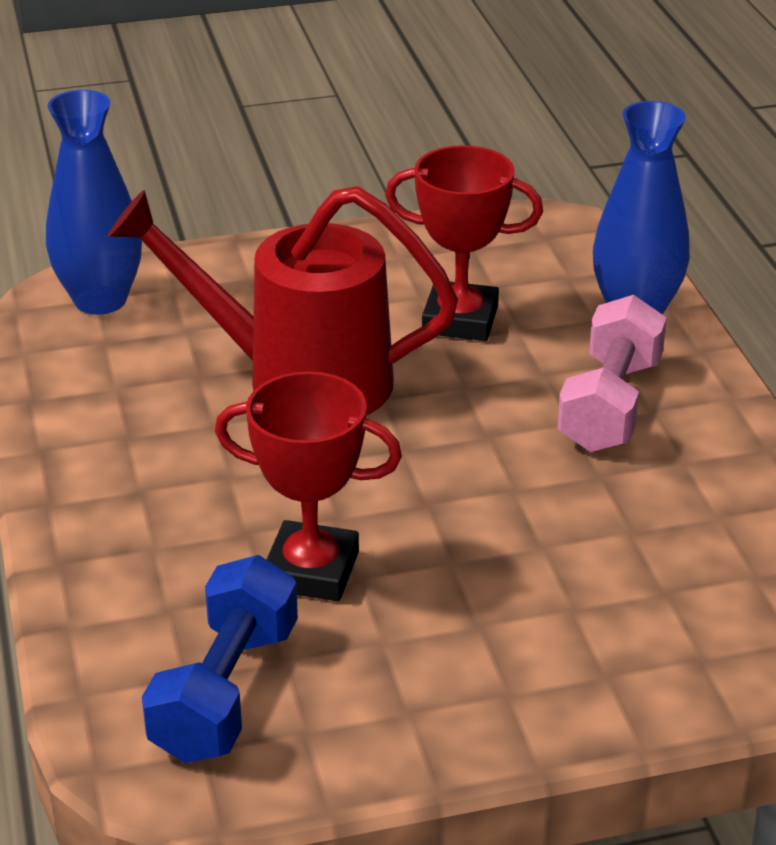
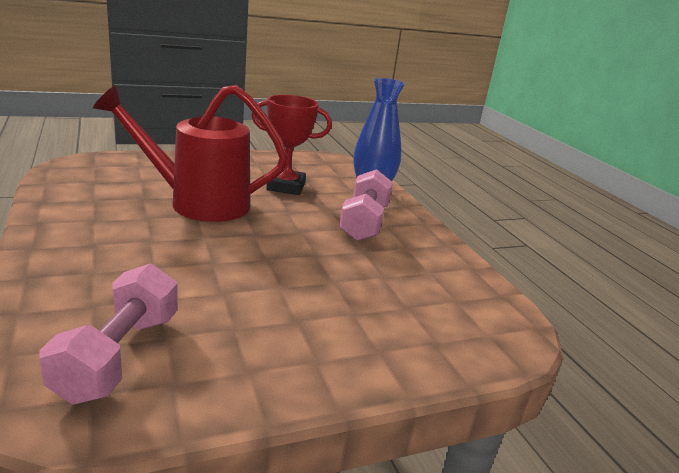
camera: 10 degrees left, 10 degrees down
(100, 300) = (97, 166): blue vase -> none
(225, 691) = (119, 355): blue dumbbell -> pink dumbbell
(311, 570) = (192, 288): red trophy -> none

